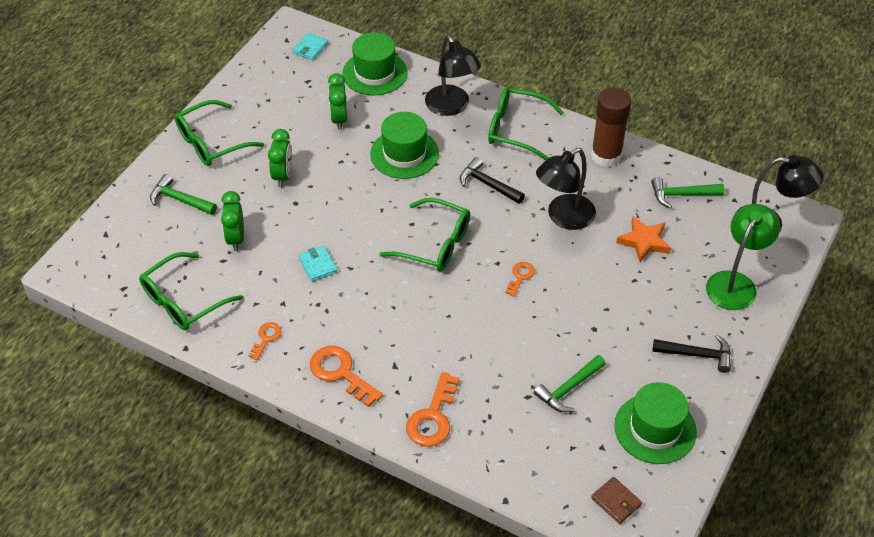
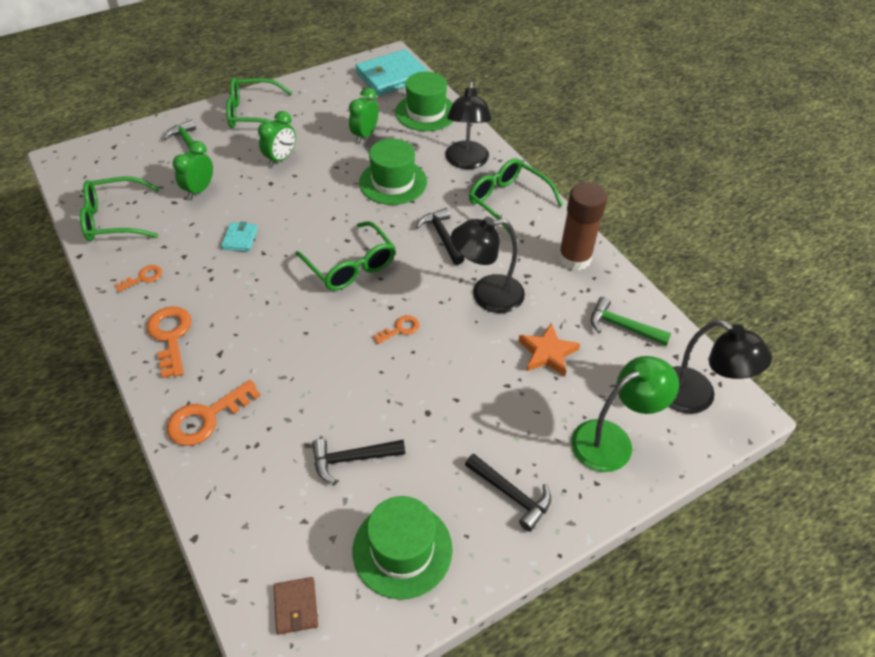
camera: 30 degrees right, 0 degrees up
(310, 48) = (392, 76): turquoise wallet -> turquoise wallet, size x2.13
(568, 388) = (352, 458): green hammer -> black hammer

